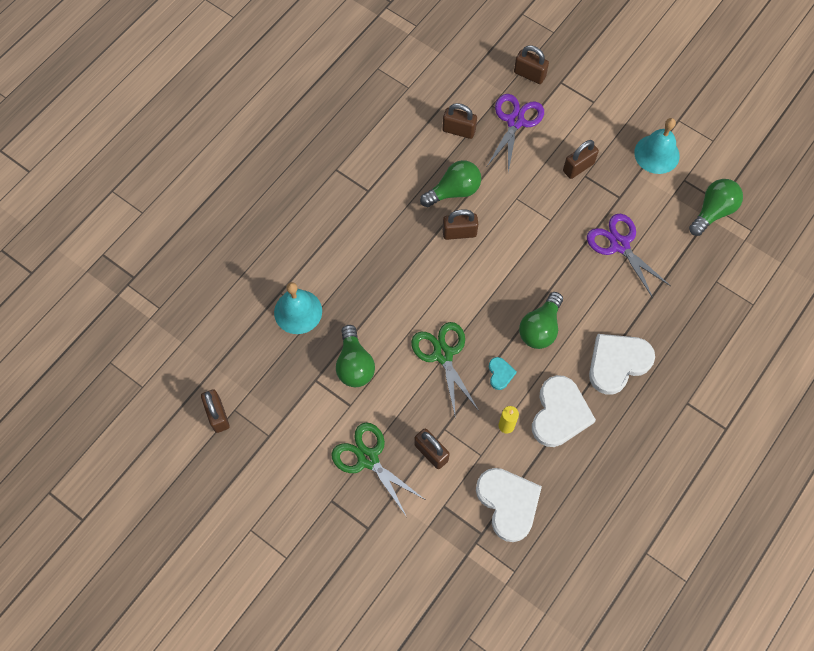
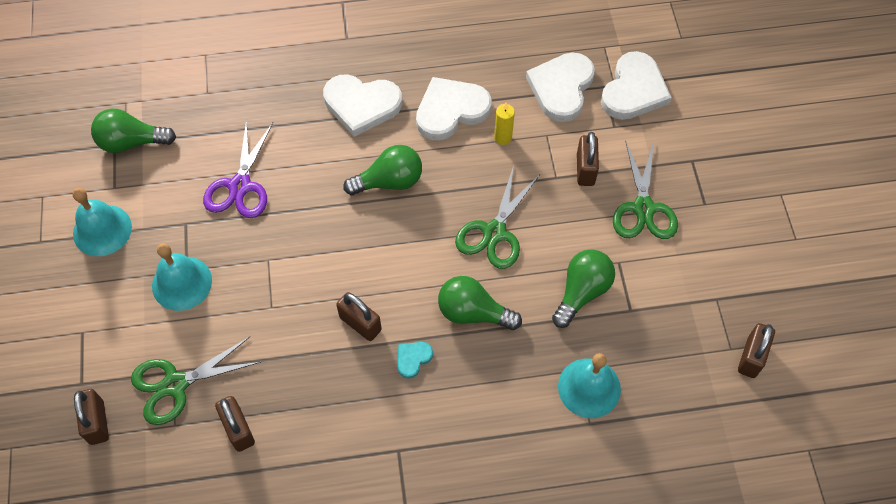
camera: 135 degrees left, 5 degrees down
(454, 191) = (318, 369): green light bulb -> green light bulb (473, 313)
(458, 551) = (633, 90): none -> white heart
(500, 374) = (463, 177): turquoise heart -> turquoise heart (413, 359)
(515, 121) = (175, 384): purple scissors -> green scissors
(578, 167) = (182, 283): brown padlock -> turquoise bell

